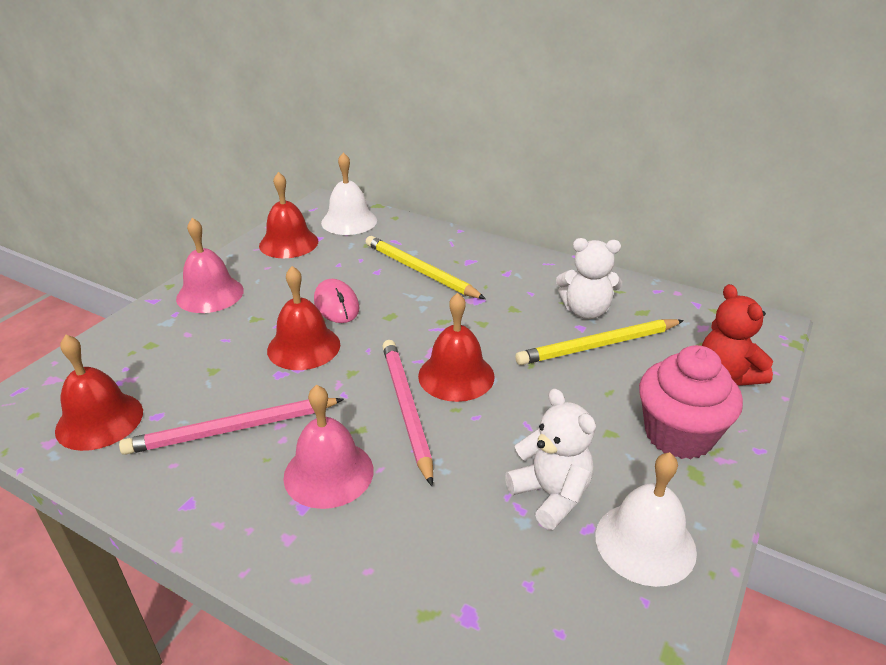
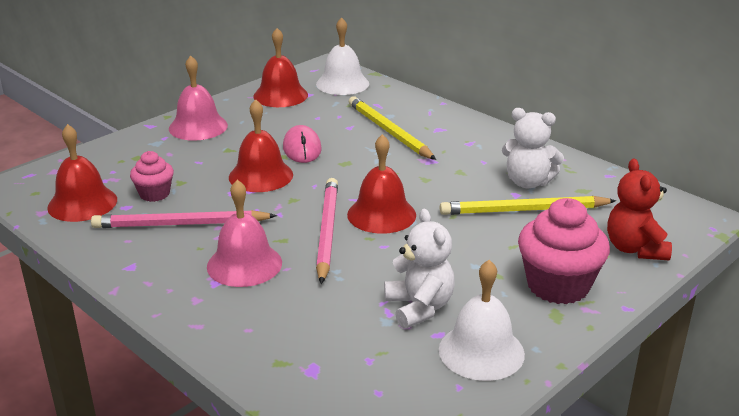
camera: 15 degrees right, 5 degrees down
(187, 392) = (154, 194): none -> pink cupcake

